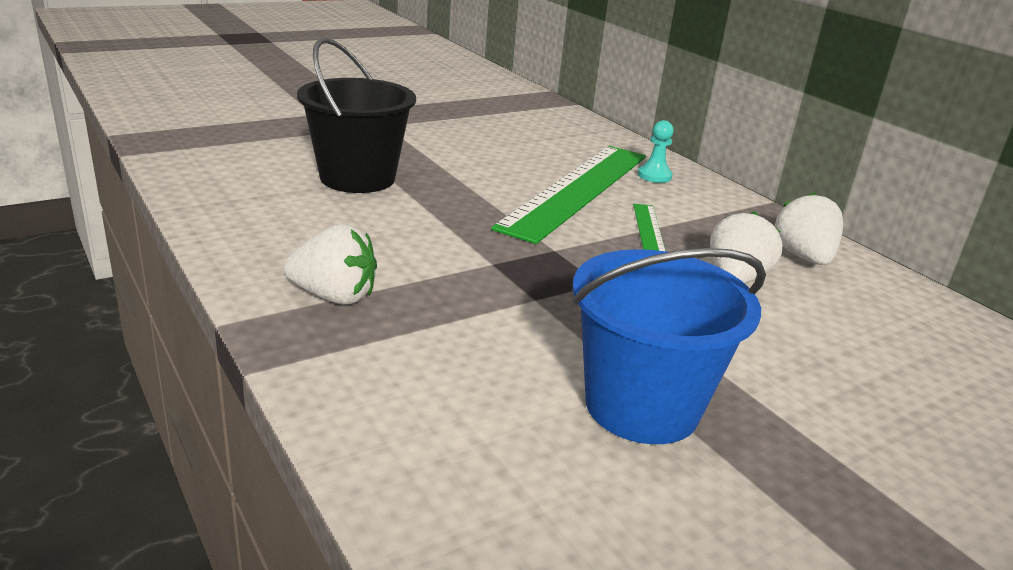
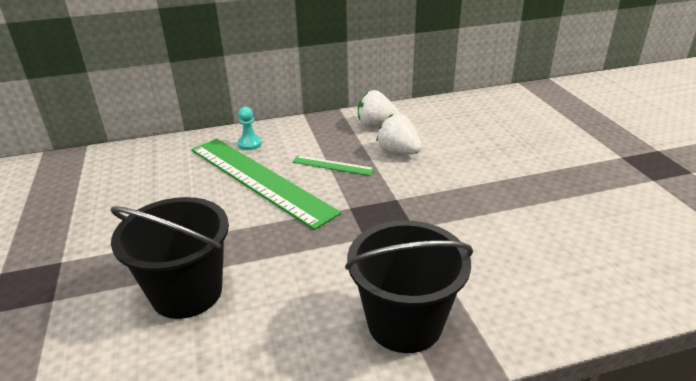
camera: 70 degrees left, 5 degrees up
(334, 296) = (405, 323): white strawberry -> black bucket
(642, 406) = (525, 212): blue bucket -> none

